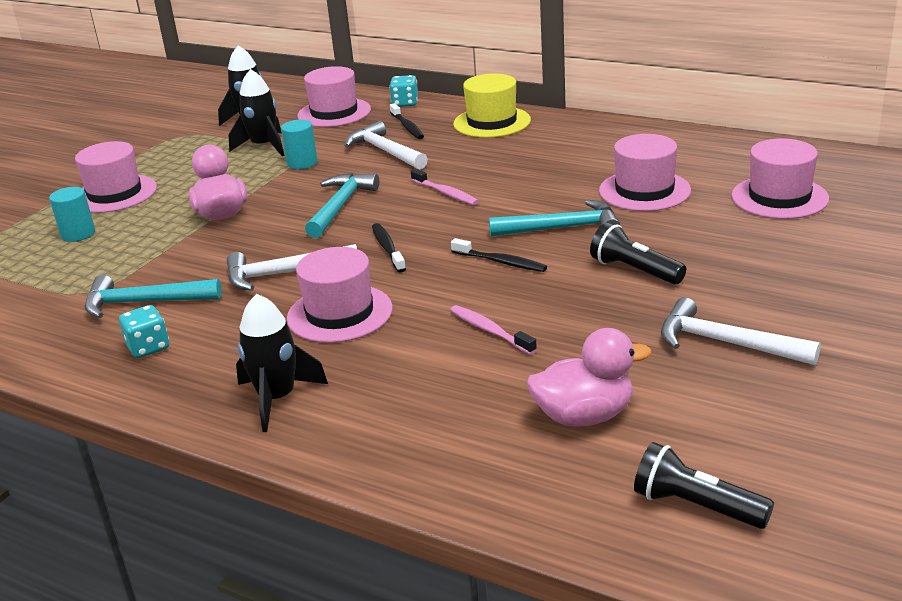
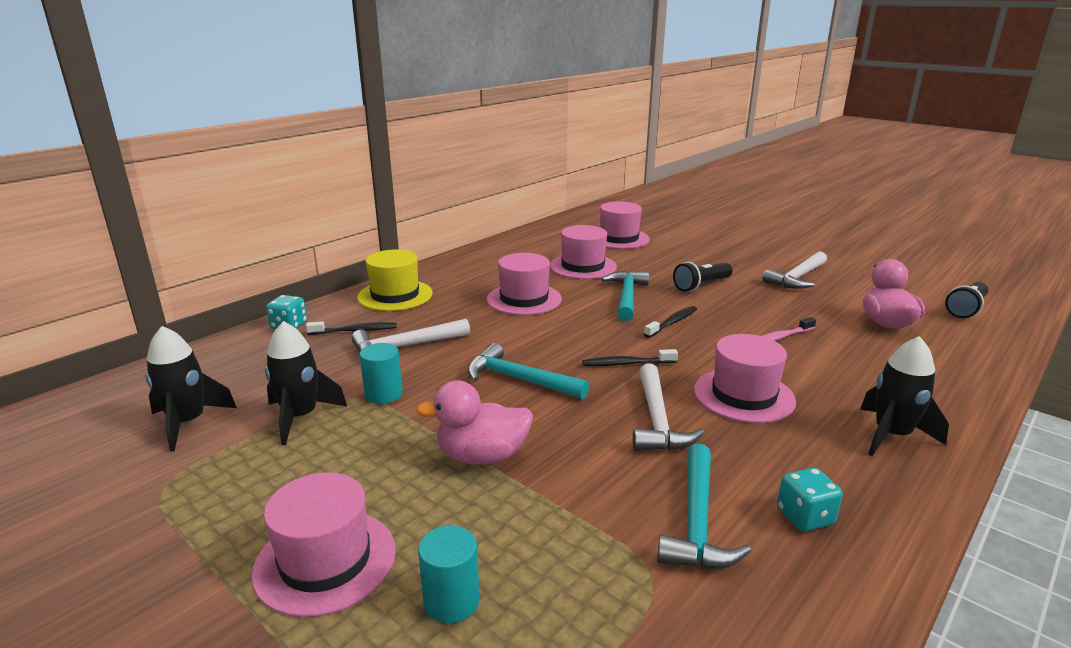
camera: 80 degrees left, 5 degrees down
(334, 113) = (255, 365): pink hat -> pink hat (524, 299)
(445, 193) = (531, 329): pink toothbrush -> none

